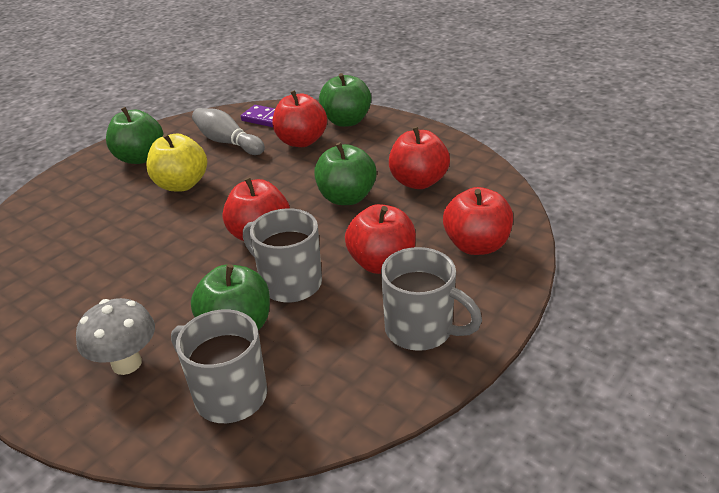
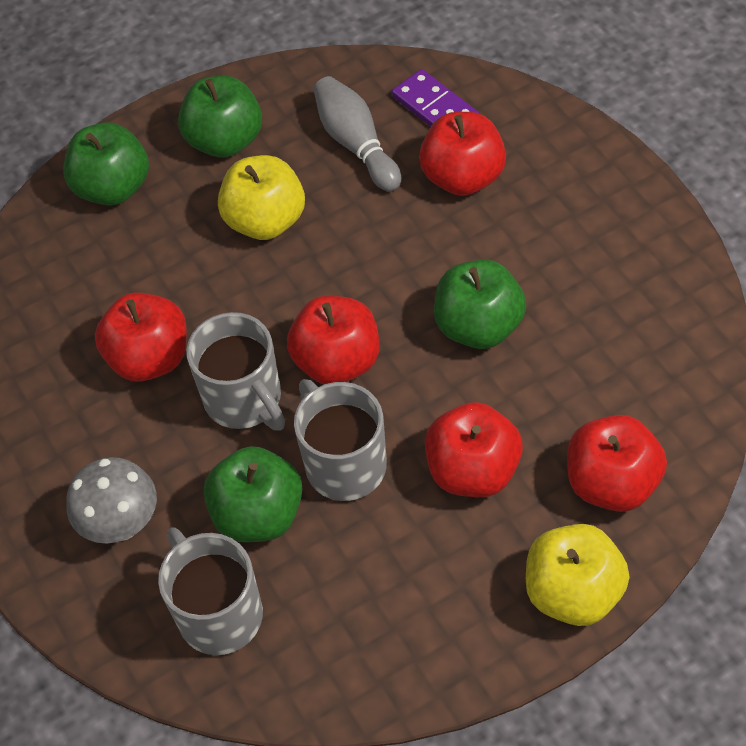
camera: 25 degrees right, 20 degrees up
(346, 121) = (549, 149): green apple -> green apple (113, 188)
(418, 182) = (594, 327): red apple -> red apple (150, 358)
(421, 330) = (471, 601): grey mug -> grey mug (244, 400)
(488, 305) = (573, 592): none -> yellow apple

